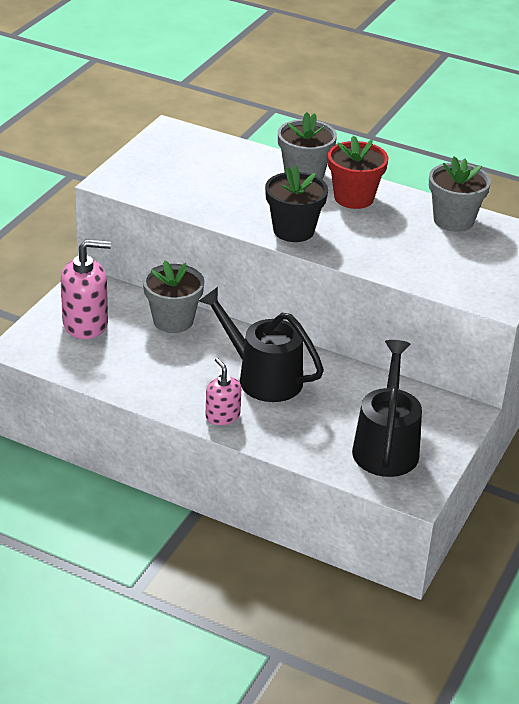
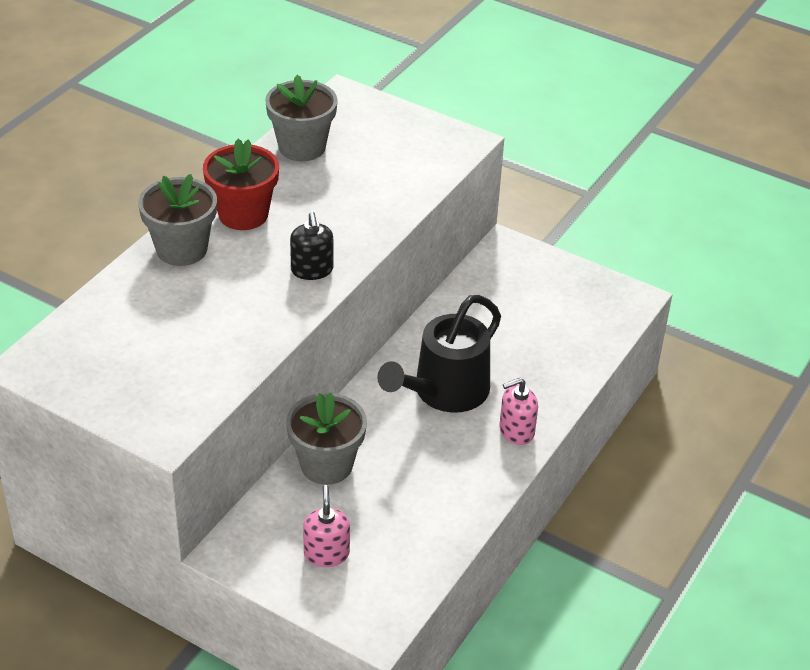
camera: 85 degrees left, 5 degrees up
(85, 324) = (326, 554): pink soap dispenser -> pink soap dispenser, size x0.60
(293, 230) = (312, 270): black flower pot -> black soap dispenser
(386, 446) = (561, 309): black watering can -> none

